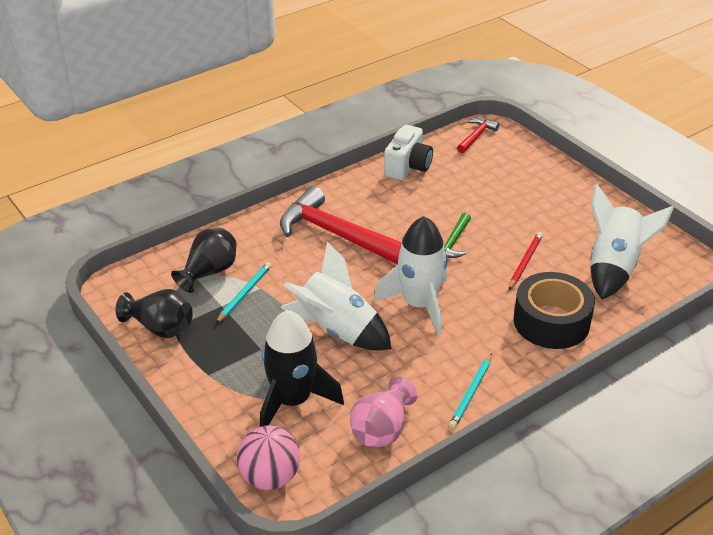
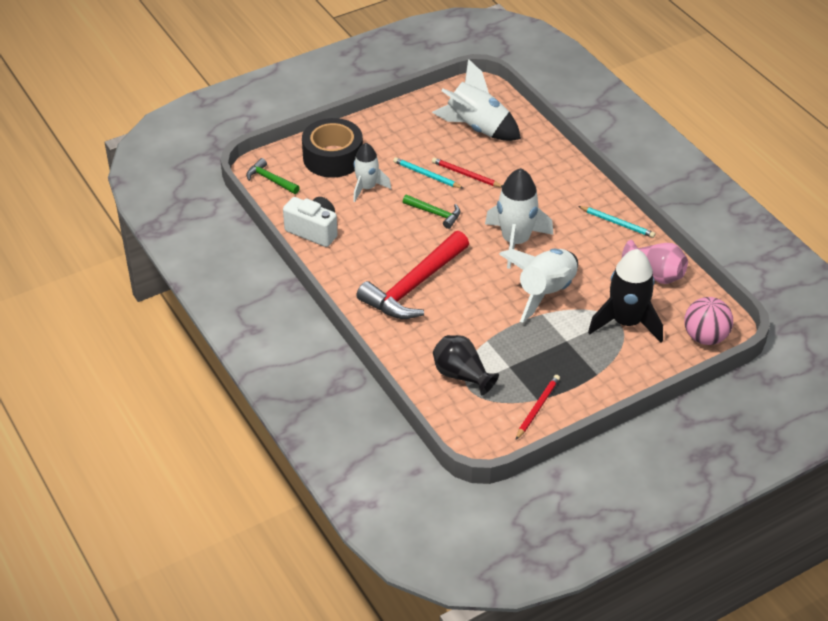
camera: 85 degrees left, 5 degrees up
(160, 328) = (537, 408): black vase -> red pencil
(244, 293) = (494, 350): turquoise pencil -> turquoise pencil (426, 175)
(476, 136) = (270, 180): red hammer -> green hammer
(481, 195) = (367, 188): none -> white rocket
(551, 322) = (540, 171): black tape -> black tape (333, 157)

